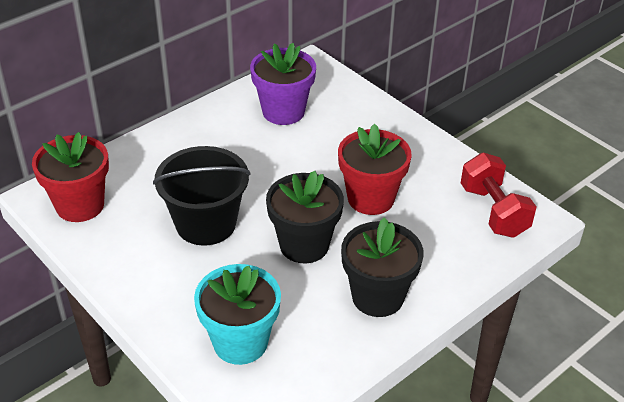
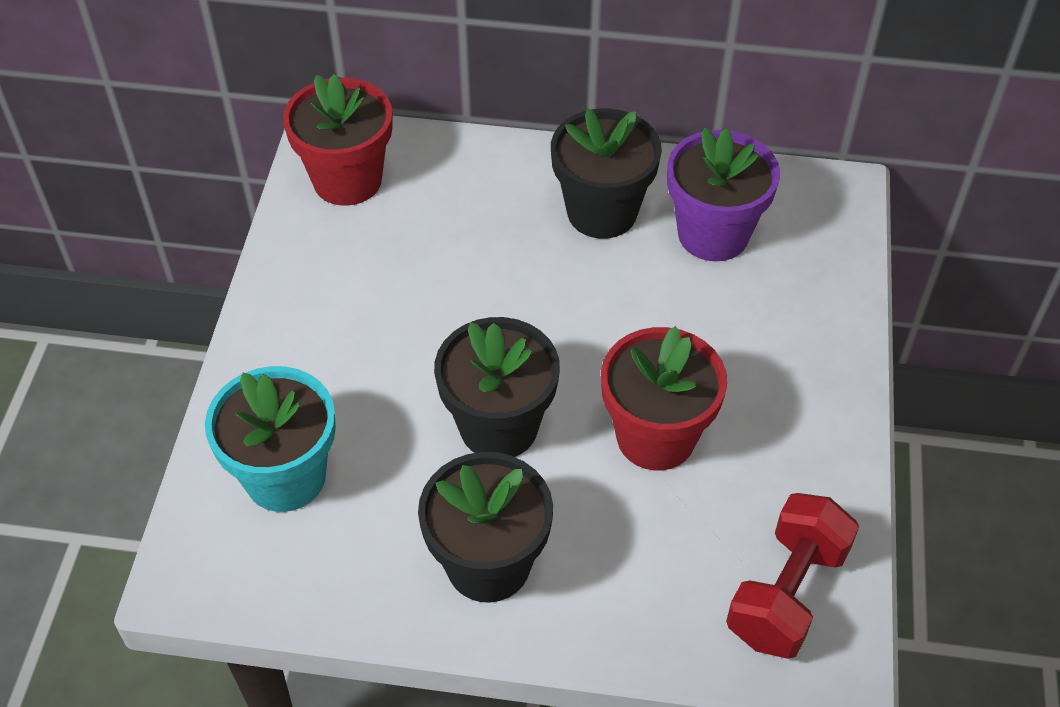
camera: 50 degrees right, 10 degrees up
(206, 223) = (435, 308): black bucket -> none
(224, 135) = (602, 212): none -> black flower pot

